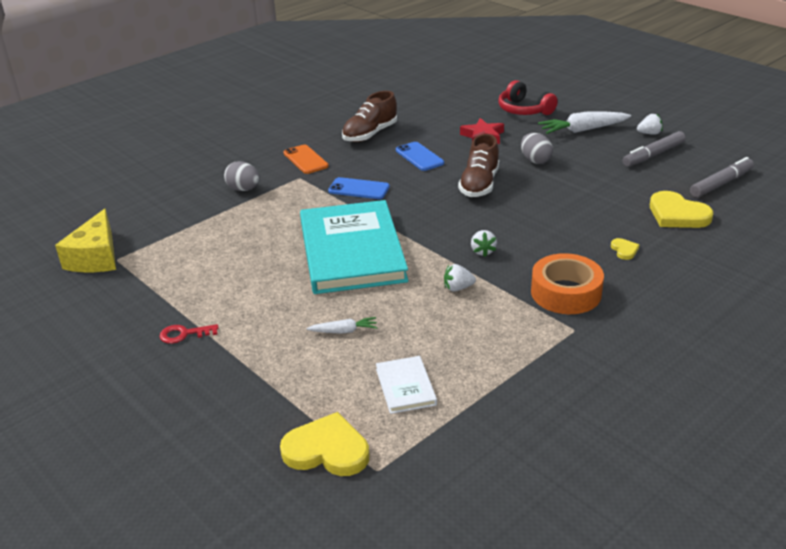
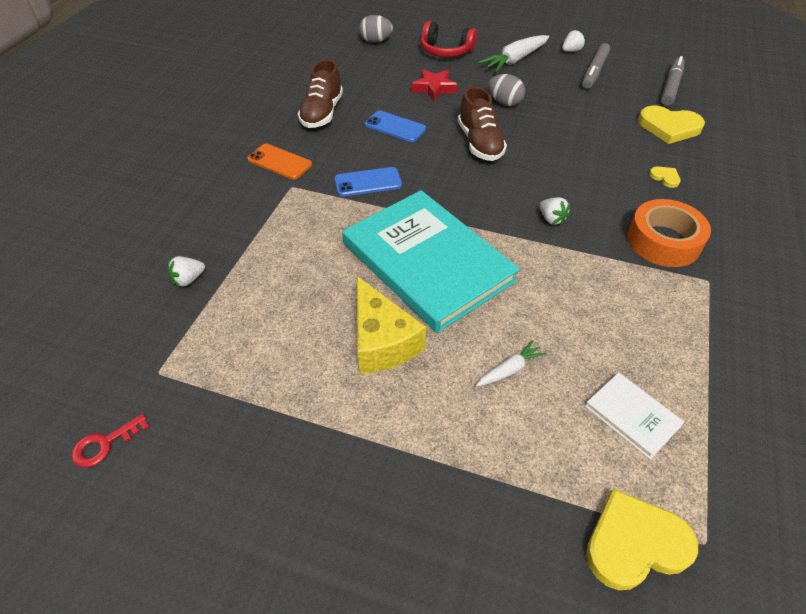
camera: 30 degrees left, 15 degrees up
(96, 257) = (126, 380): yellow cheese -> yellow cheese (382, 341)
(184, 334) = (337, 451): red key -> red key (105, 444)
(243, 189) = (240, 220): grey egg -> grey egg (375, 41)
(458, 288) = (568, 271): white strawberry -> white strawberry (188, 279)

